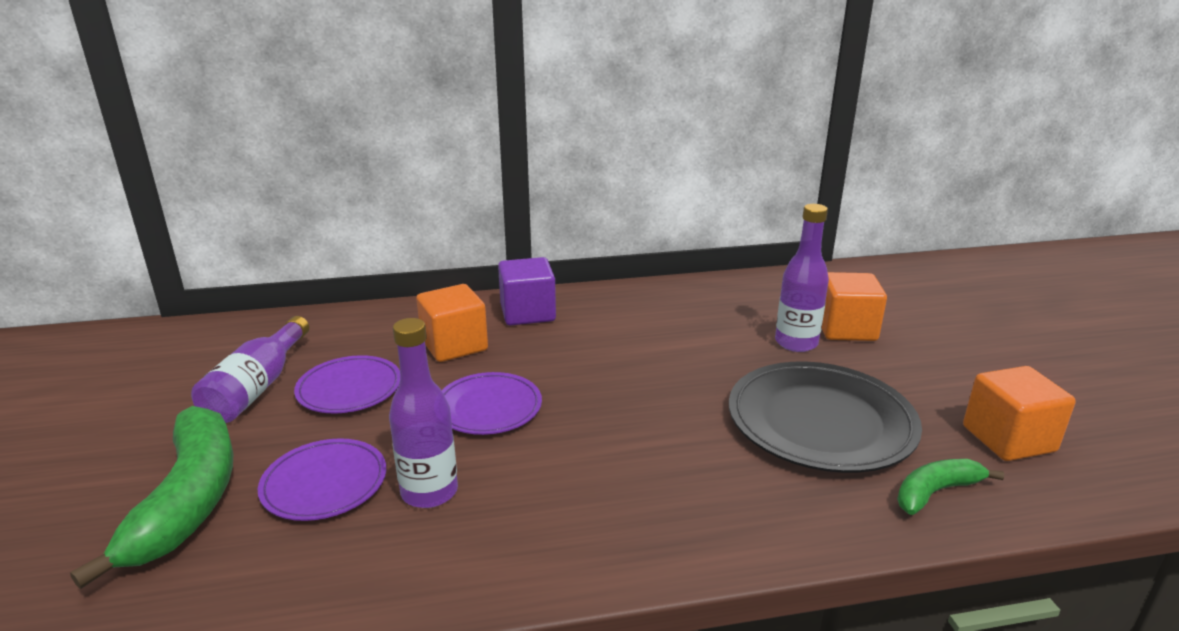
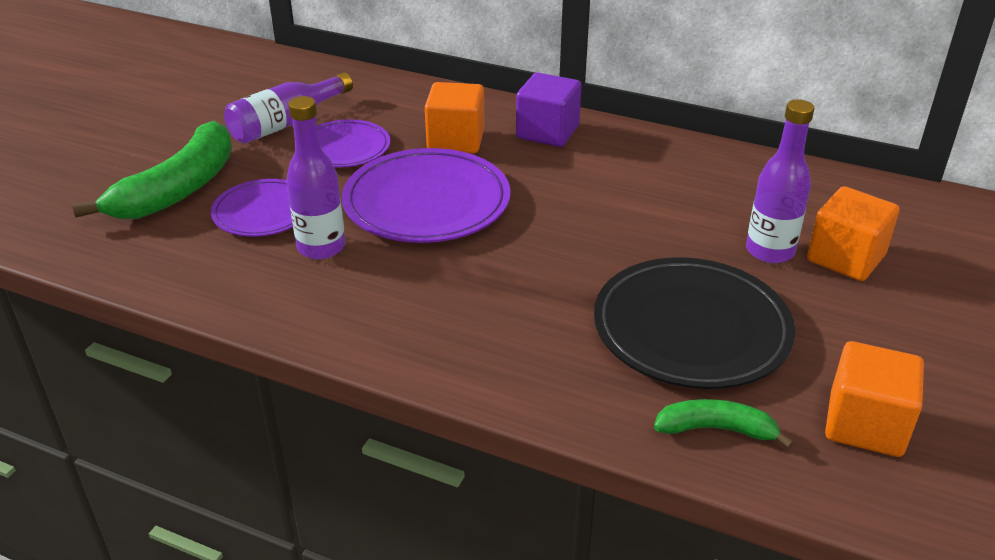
camera: 35 degrees right, 10 degrees up
(488, 407) = (427, 202): purple plate -> purple plate, size x1.68

